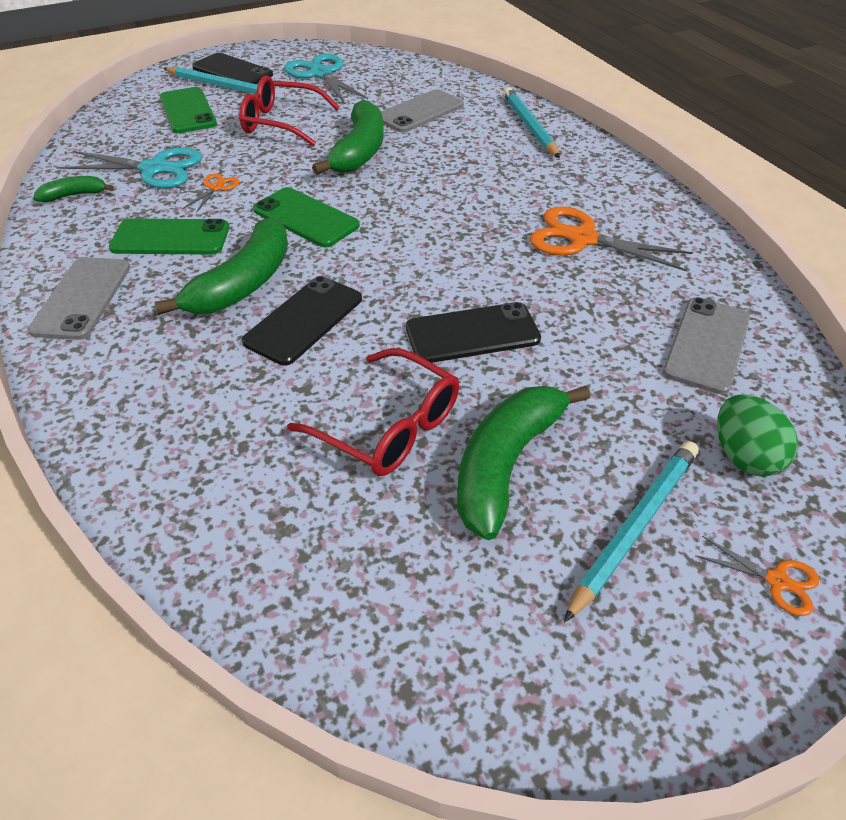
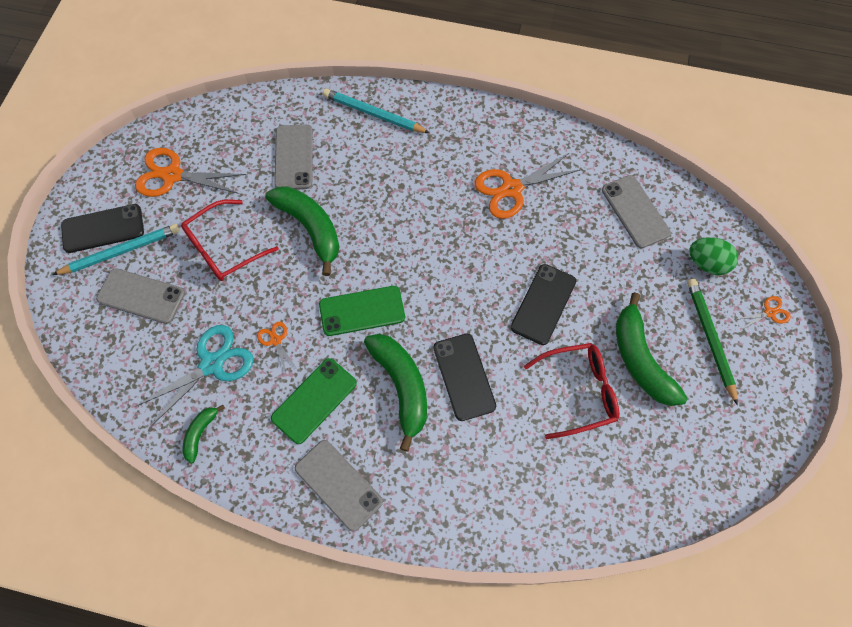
camera: 50 degrees left, 20 degrees up
(188, 111) = (141, 296): green phone -> grey phone
(320, 74) = (172, 175): turquoise scissors -> orange scissors
(634, 526) = (710, 338): turquoise pencil -> green pencil

